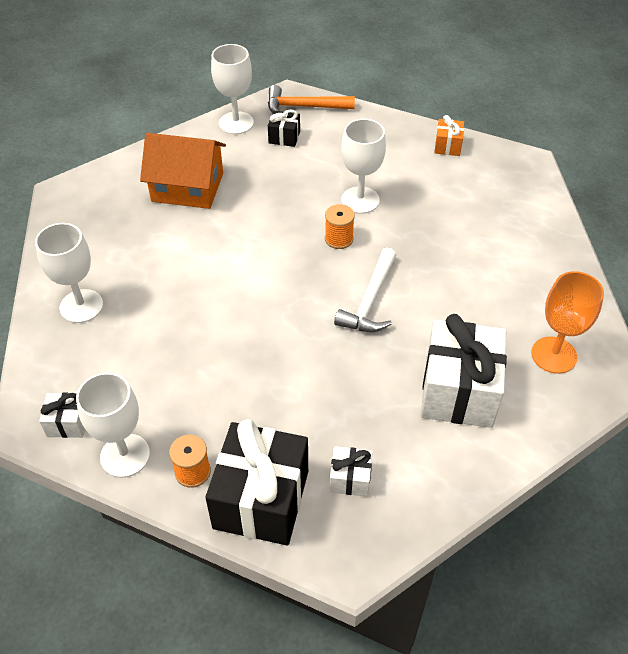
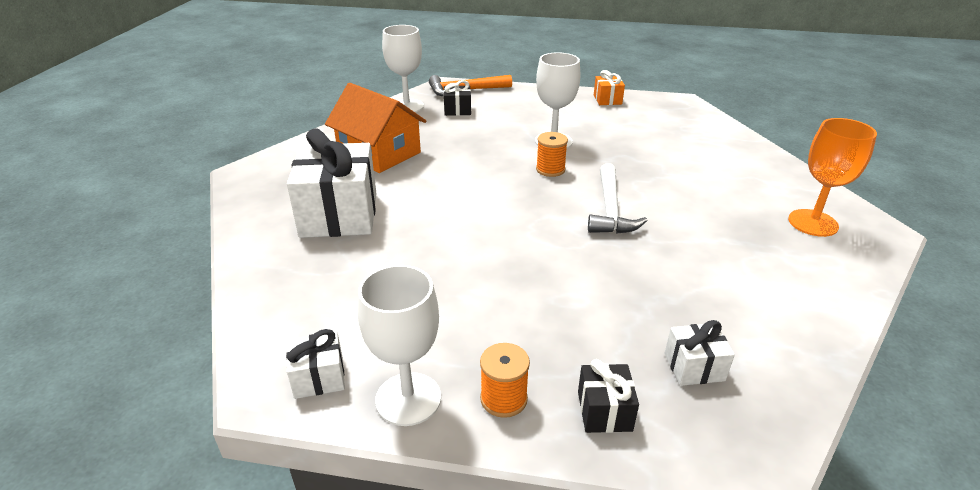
camera: 15 degrees left, 15 degrees down
(81, 306) = (297, 261): white goblet -> none
(187, 187) = (379, 153): orange house -> orange house turned 45 degrees clockwise
(261, 499) = (604, 411): black gift -> black gift, size x0.46
(458, 391) = (748, 266): white gift -> white gift (339, 215)

